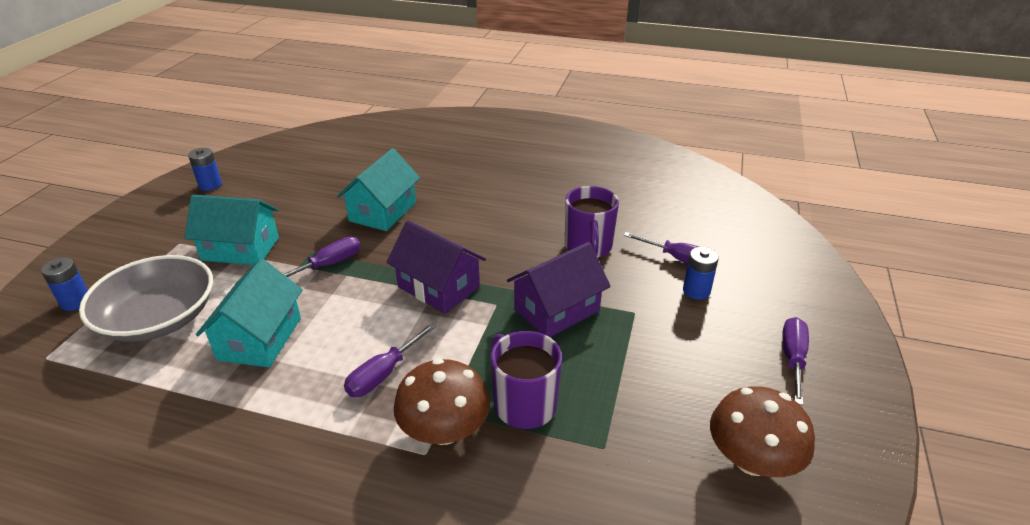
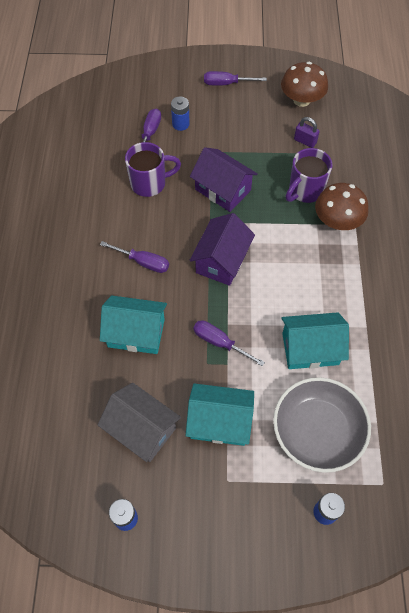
camera: 105 degrees left, 25 degrees up
(240, 249) = (219, 421): turquoise house -> turquoise house turned 75 degrees counterclockwise
(279, 202) = (141, 429): none -> grey house
(384, 374) = (311, 264): purple screwdriver -> purple screwdriver (143, 262)
(638, 435) = (305, 141): none -> purple padlock

